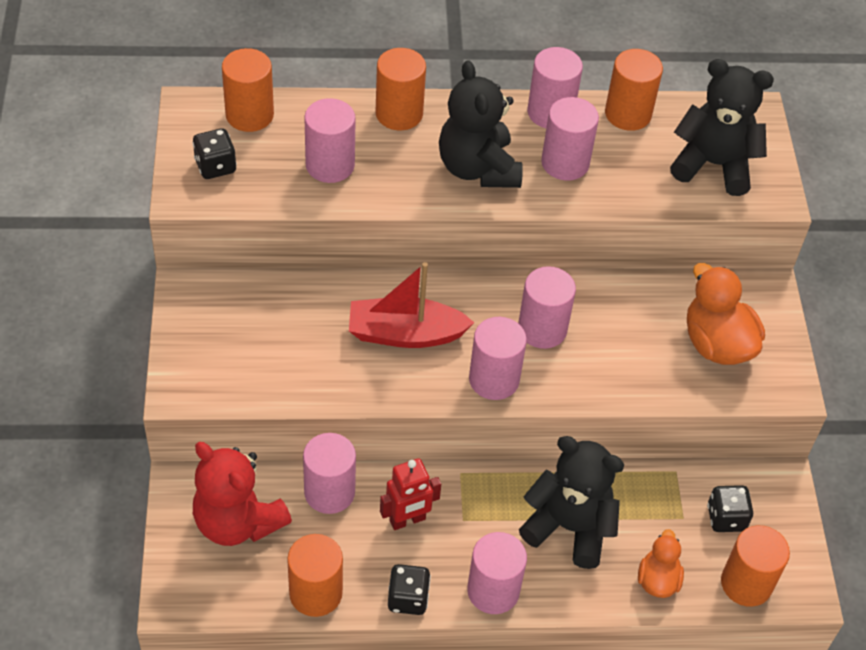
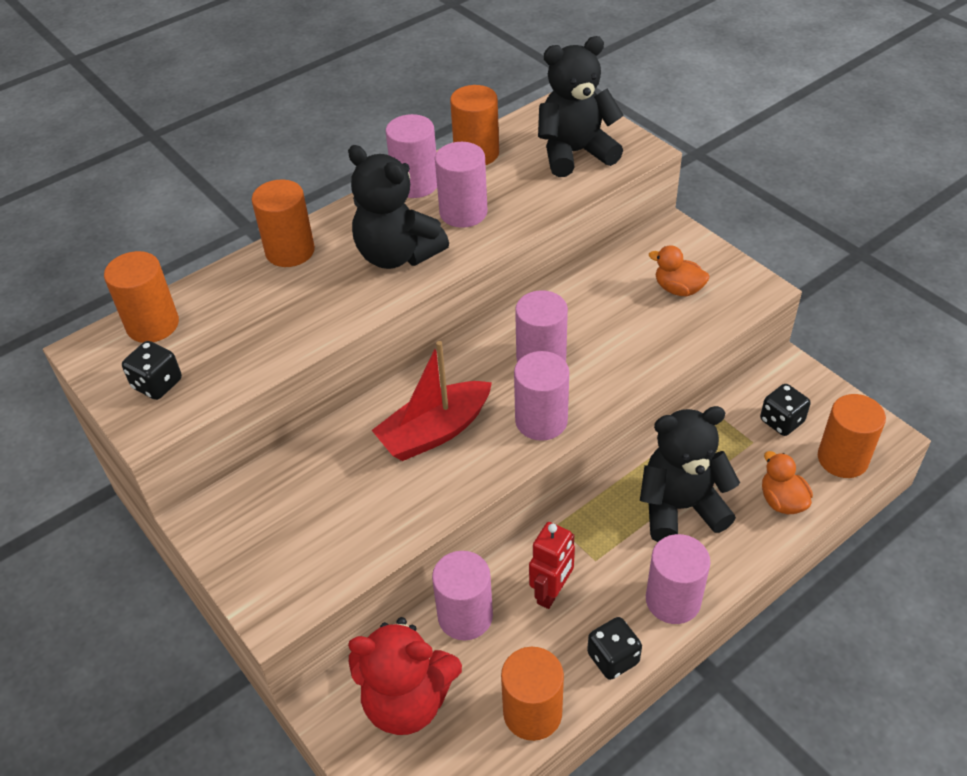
camera: 30 degrees left, 5 degrees down
(330, 165) = (266, 323): pink cylinder -> none
(716, 343) = (678, 289): orange duck -> orange duck, size x0.60

